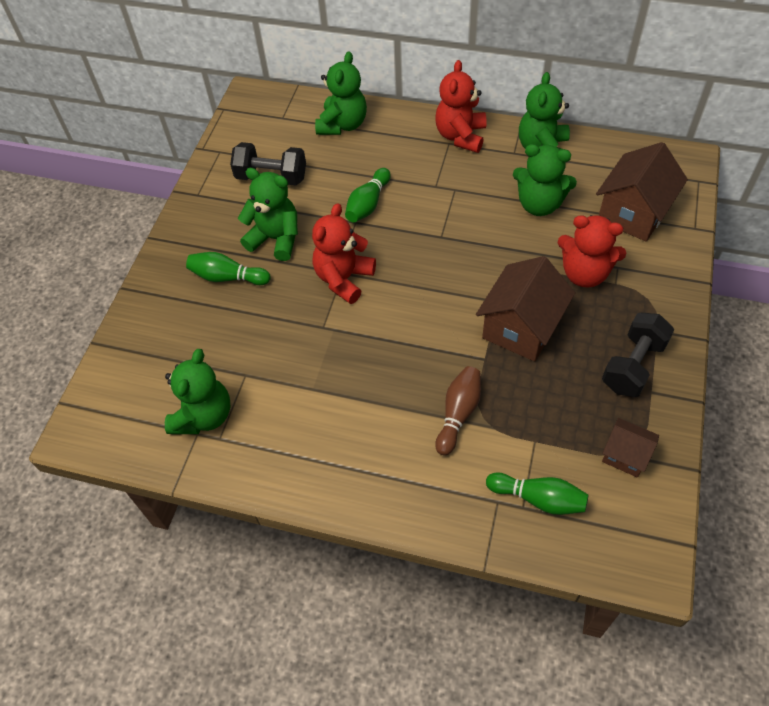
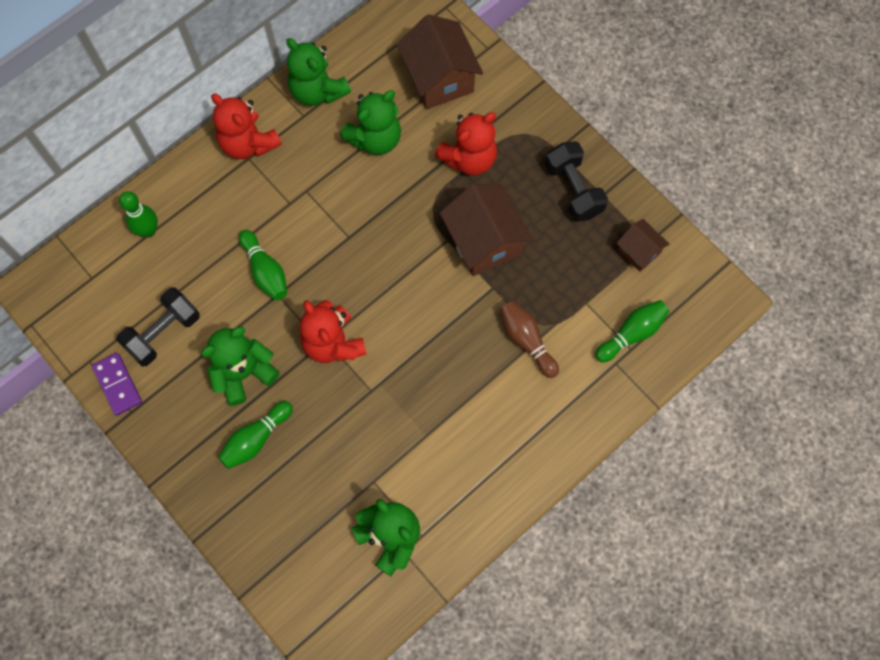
camera: 60 degrees left, 15 degrees up
(213, 176) = (118, 384): none -> purple domino
(342, 125) = (148, 230): green teddy bear -> green bowling pin
(625, 455) = (639, 251): brown house -> brown house turned 75 degrees clockwise

